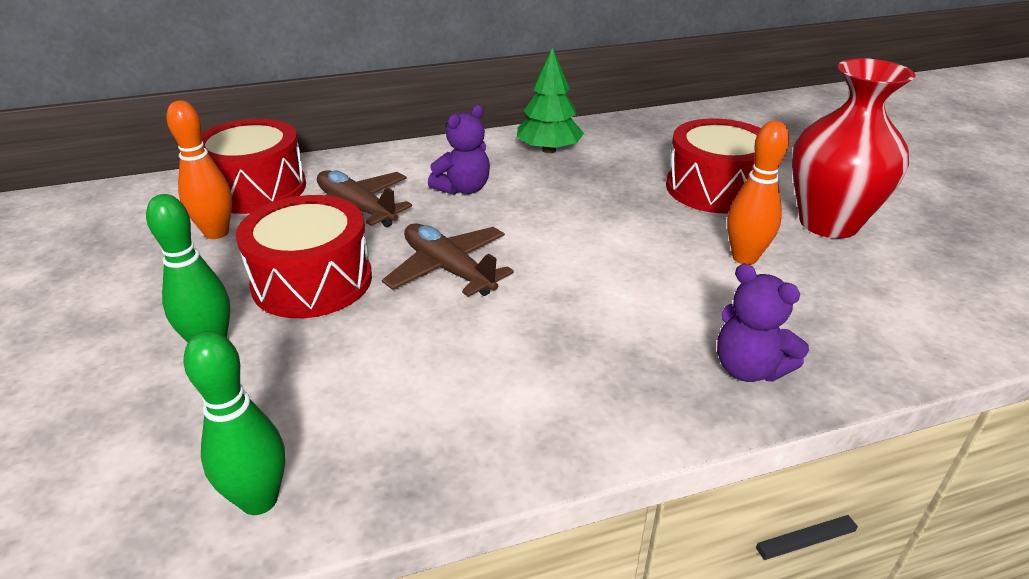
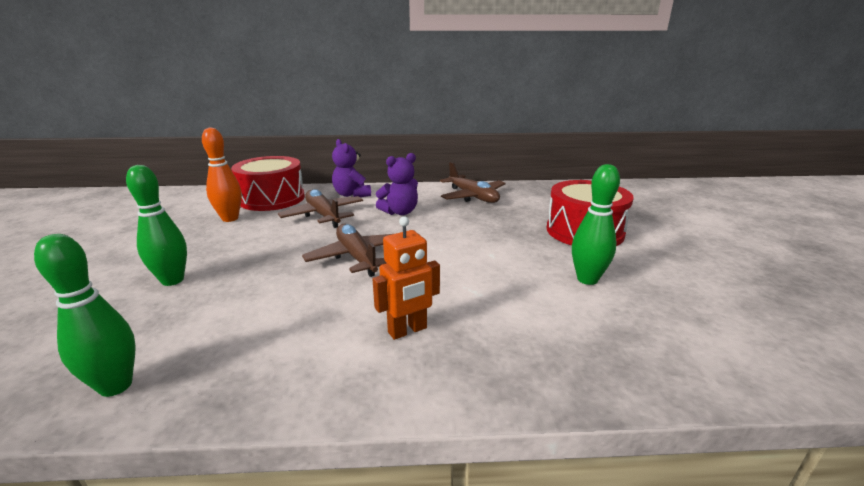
camera: 15 degrees right, 10 degrees down
(312, 281) = (264, 252): red drum -> none
(549, 150) = (473, 196): green tree -> brown plane
(573, 361) = (407, 330): none -> orange robot
(744, 258) = (587, 279): orange bowling pin -> green bowling pin
(748, 368) = (551, 362): purple teddy bear -> purple teddy bear (352, 194)
(828, 223) = (671, 265): red vase -> none

